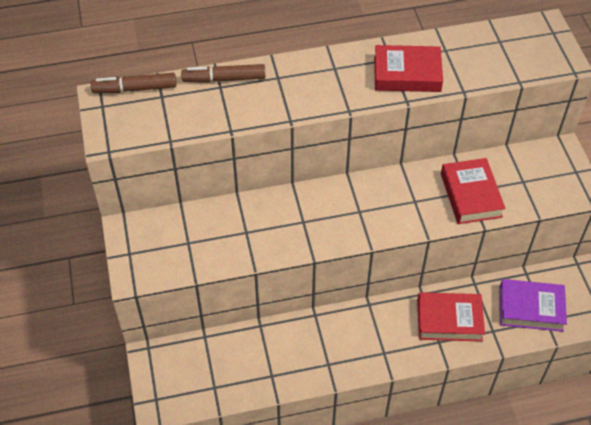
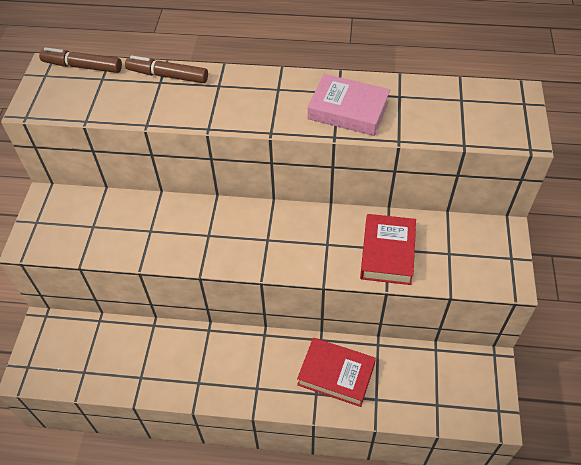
camera: 20 degrees right, 0 degrees up
(407, 74) = (348, 110): red book -> pink book
(530, 308) = (425, 388): purple book -> none

